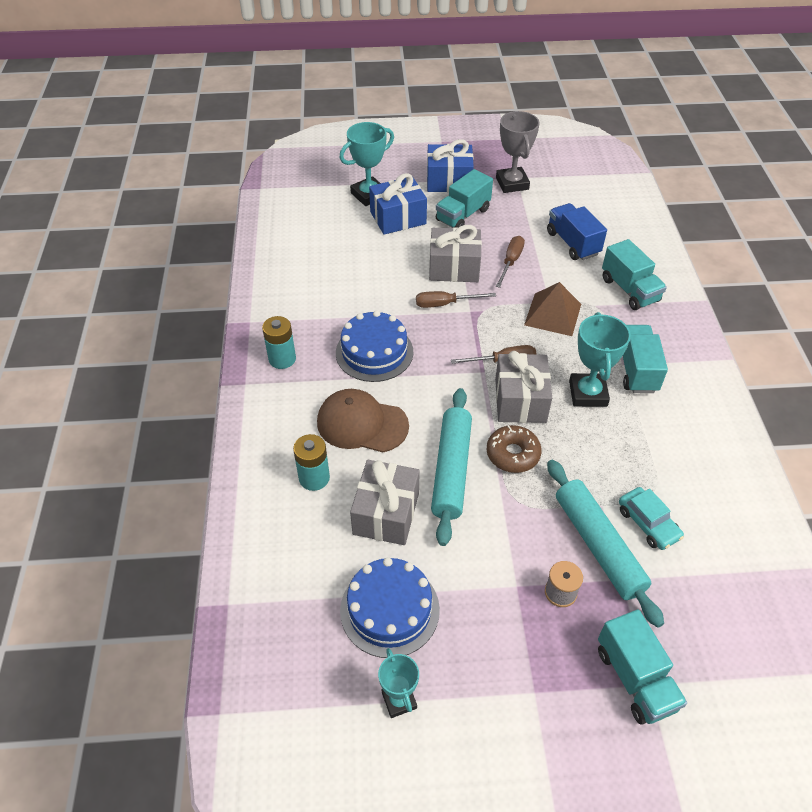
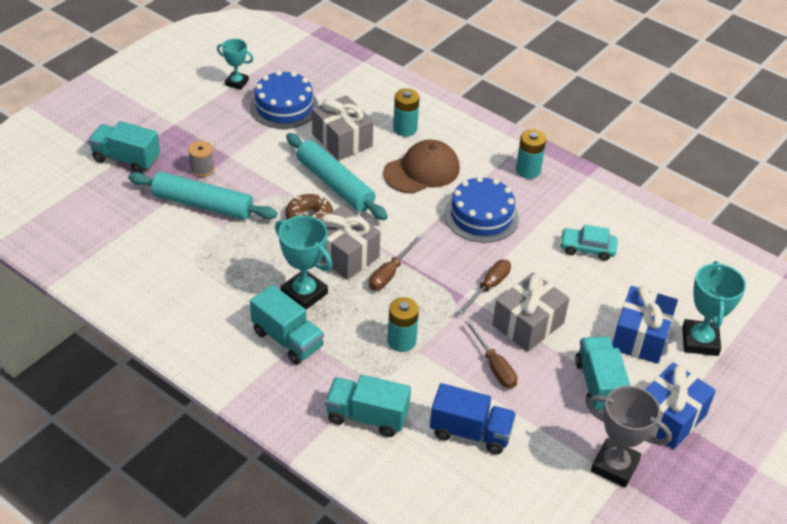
camera: 130 degrees right, 5 degrees down
(552, 314) = (401, 341): brown pyramid -> turquoise battery
(648, 523) = (182, 236): turquoise car -> turquoise car (587, 248)

